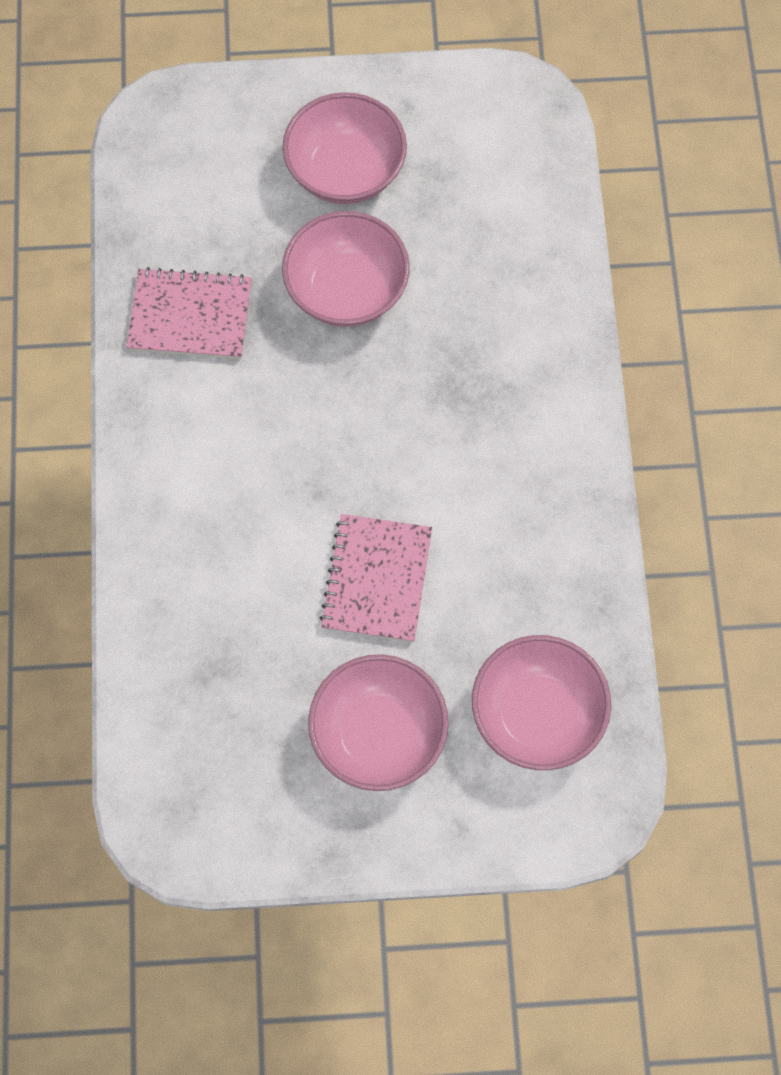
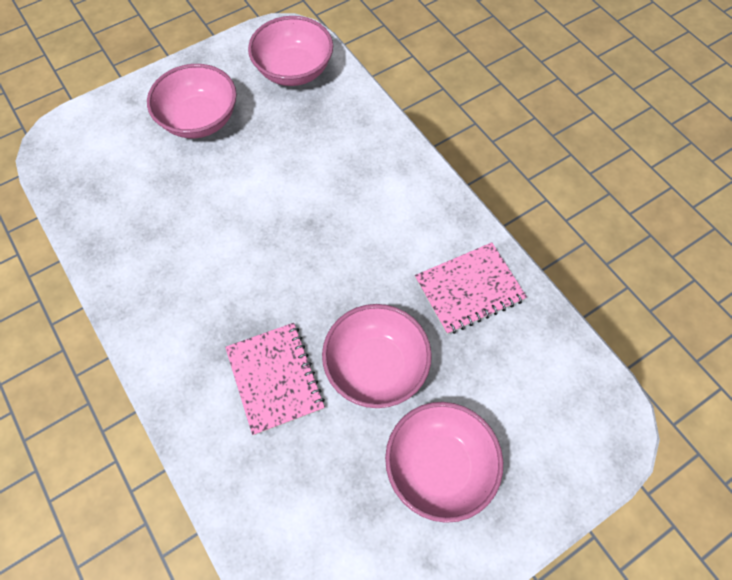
camera: 150 degrees right, 5 degrees down
(377, 579) = (244, 193): pink notebook -> pink notebook (275, 378)
(537, 714) = (109, 169): pink bowl -> pink bowl (294, 70)

